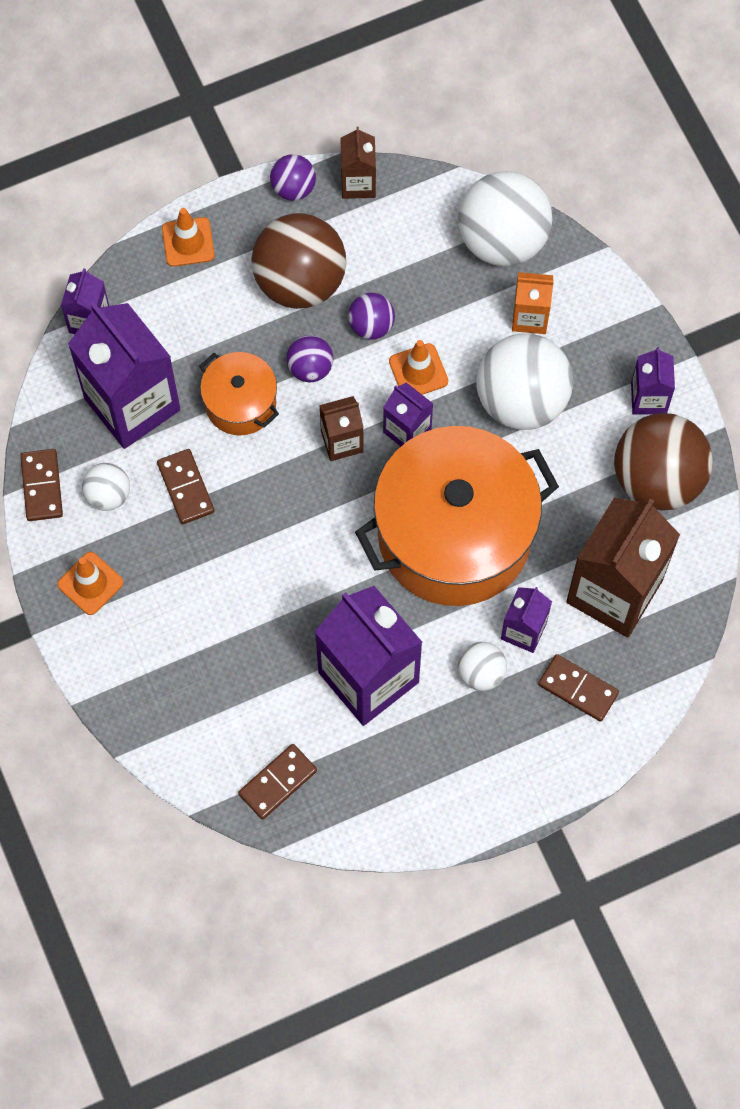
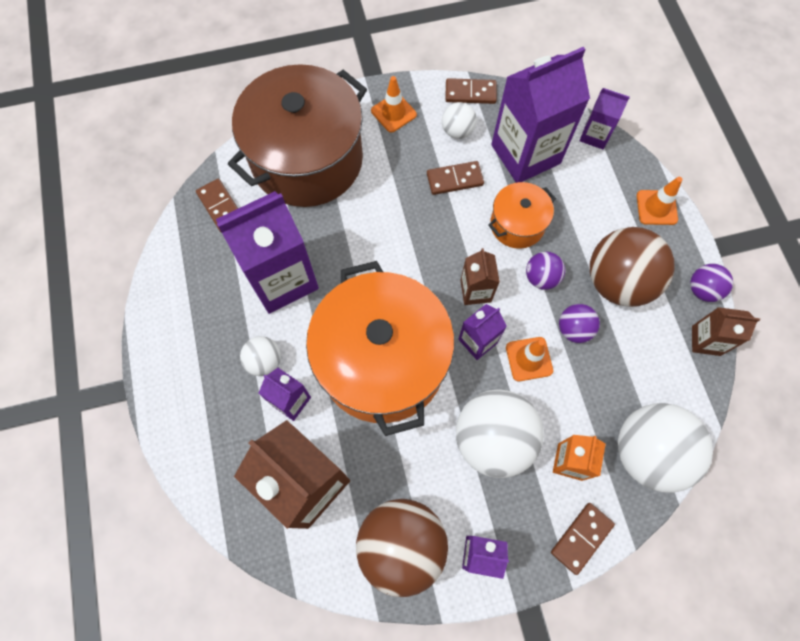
camera: 100 degrees right, 0 degrees up
(185, 684) = (307, 159): none -> brown pot
(578, 688) = (232, 435): brown domino -> brown domino (581, 538)

